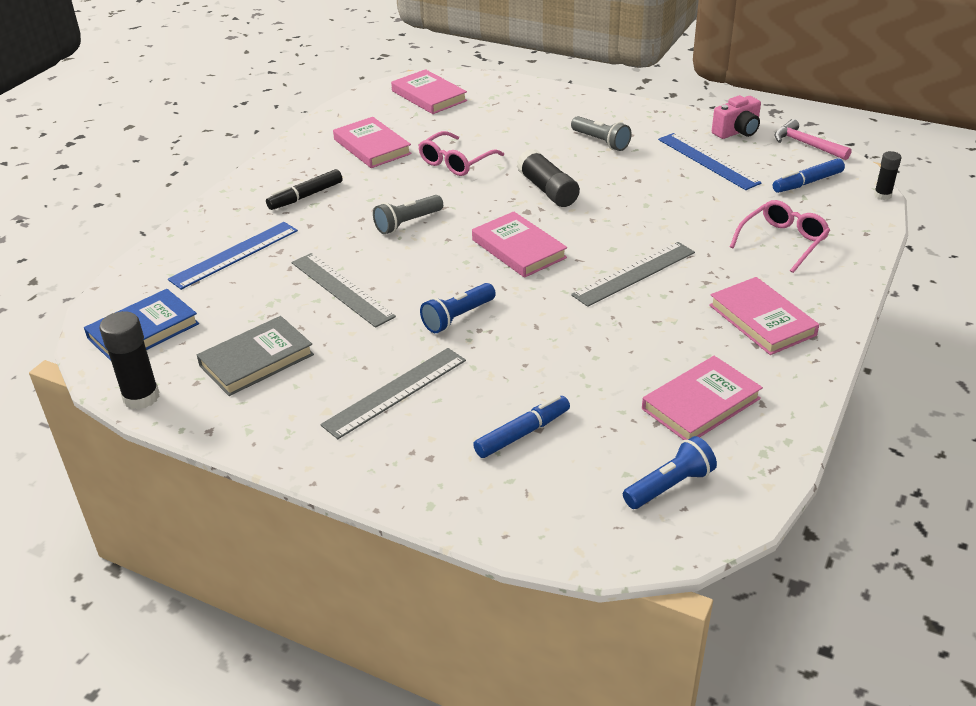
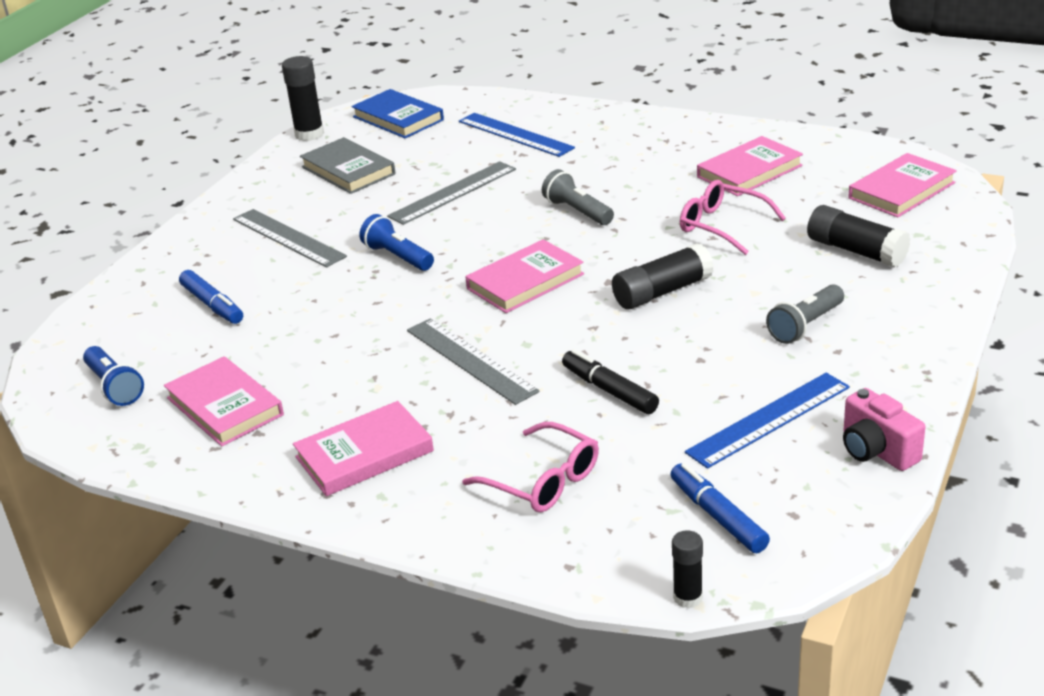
camera: 90 degrees right, 5 degrees down
(306, 196) = (629, 151): black marker -> black marker (609, 390)
(508, 118) = (856, 251): none -> black glue stick
(806, 144) = (851, 524): pink hammer -> none

